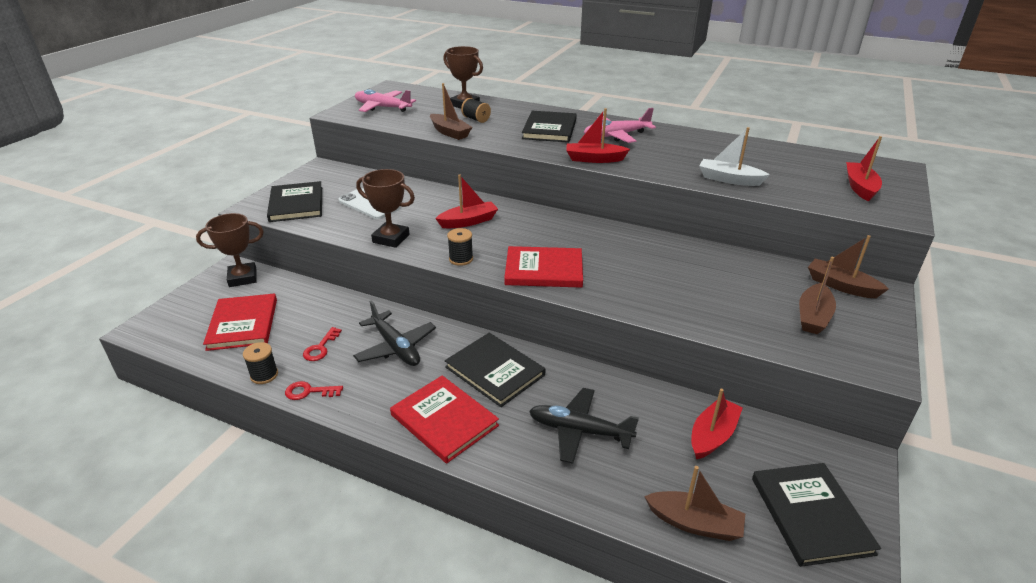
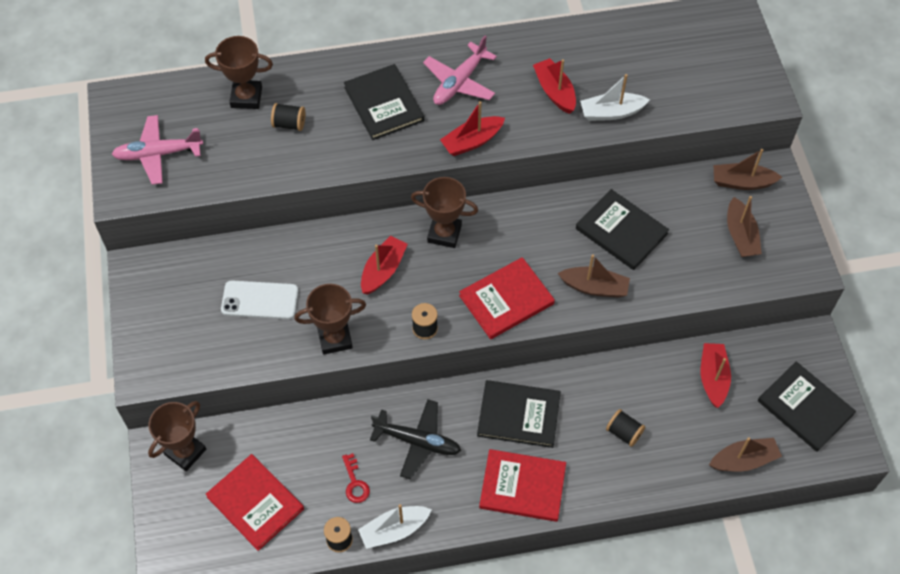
camera: 35 degrees left, 25 degrees up
(296, 204) = (183, 344): black book -> black book (621, 231)
(309, 392) = (394, 530): red key -> white boat
(450, 132) = (287, 168): brown boat -> brown boat (594, 287)
(535, 221) = (444, 233): none -> brown trophy
(579, 431) = (624, 432): black plane -> black spool
(860, 187) = (720, 67): red boat -> red boat (554, 91)

